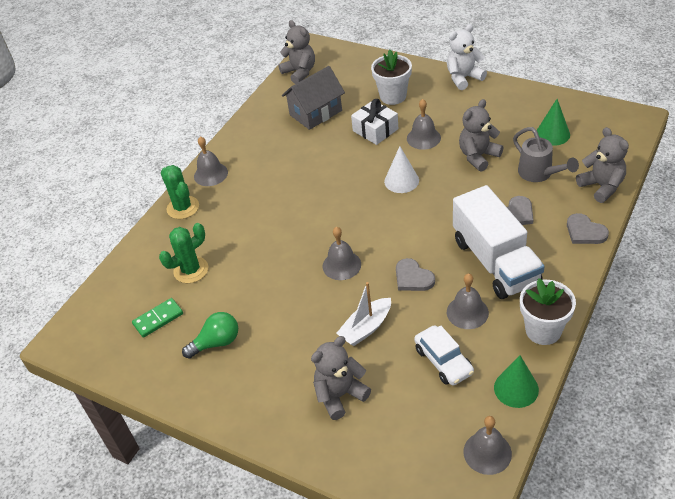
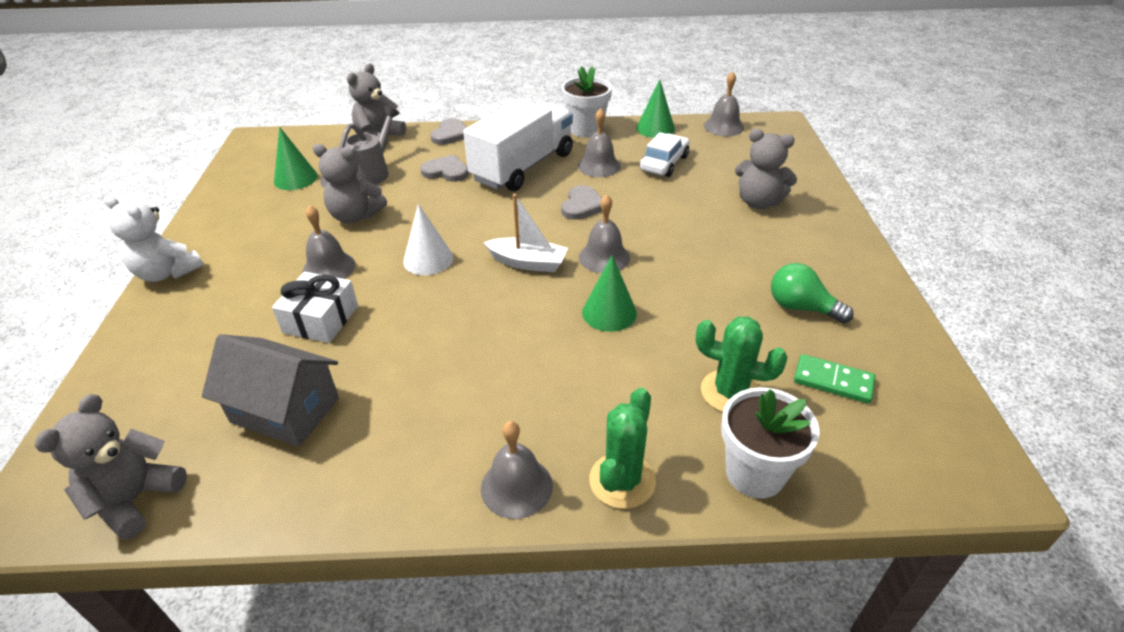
camera: 125 degrees left, 5 degrees down
(288, 246) = (609, 312): none -> green cone
(366, 328) = (671, 213): white boat -> white boat (528, 263)
(393, 96) = (223, 330): white flower pot -> white flower pot (755, 473)

